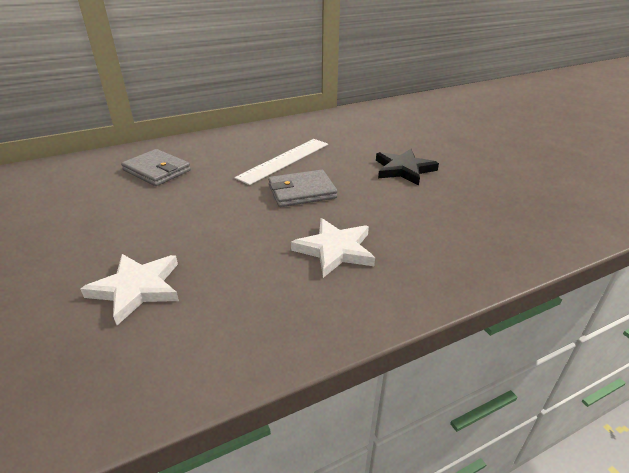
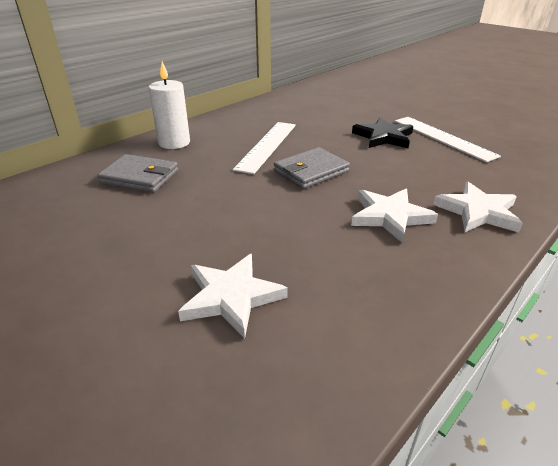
camera: 20 degrees left, 0 degrees up
(209, 145) = (174, 143): none -> white candle
(429, 265) = (478, 212): none -> white star
(467, 180) = (443, 138): none -> white ruler

